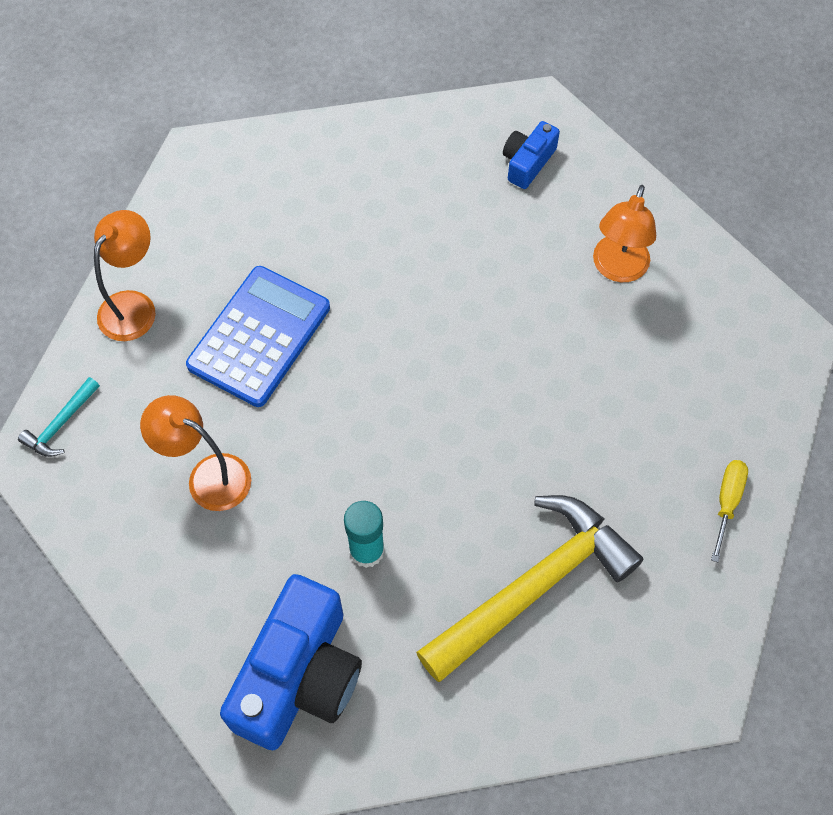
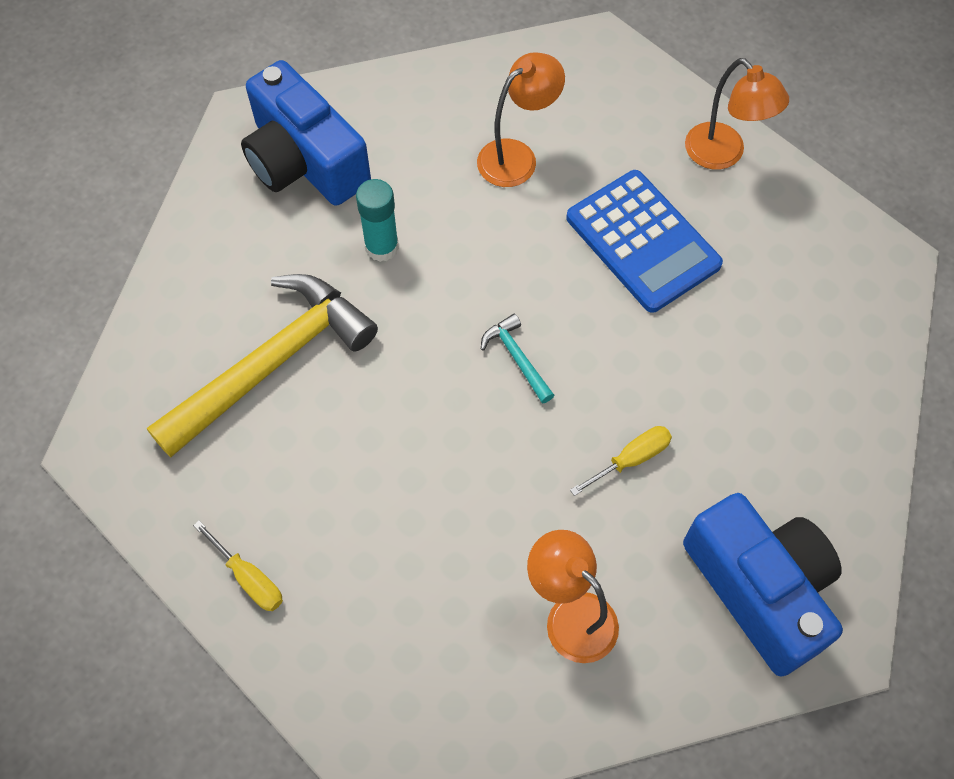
camera: 115 degrees right, 0 degrees up
(61, 424) = (621, 70): turquoise hammer -> turquoise hammer (516, 357)
(472, 274) = (630, 459): none -> yellow screwdriver
(527, 162) = (759, 589): blue camera -> blue camera, size x2.01
(534, 586) = (273, 363): yellow hammer -> yellow hammer turned 120 degrees counterclockwise

